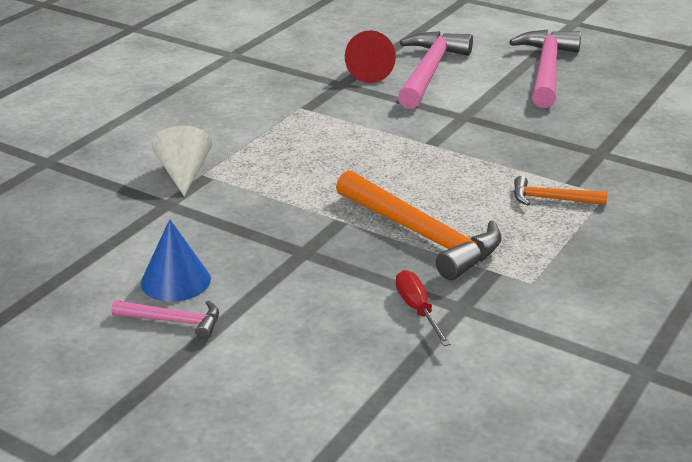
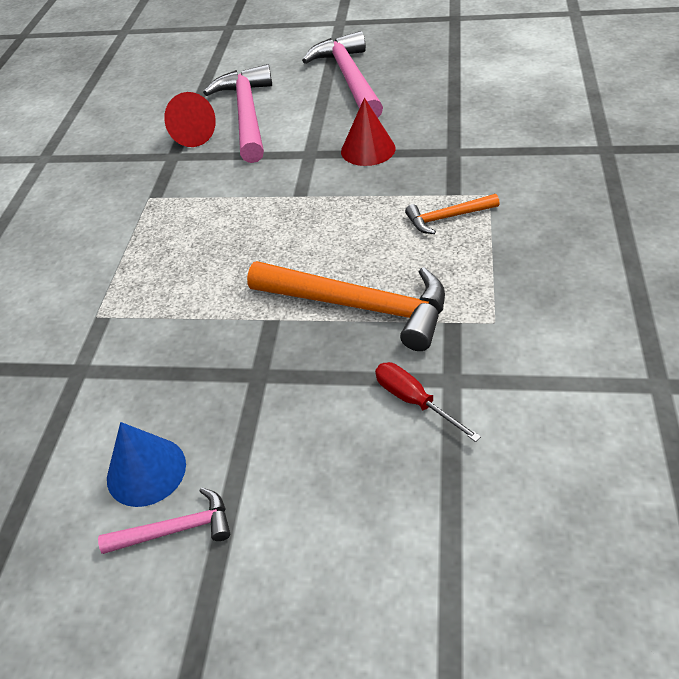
camera: 20 degrees left, 15 degrees up
(183, 174) = (75, 323): white cone -> none
(520, 129) = (368, 149): none -> red cone

